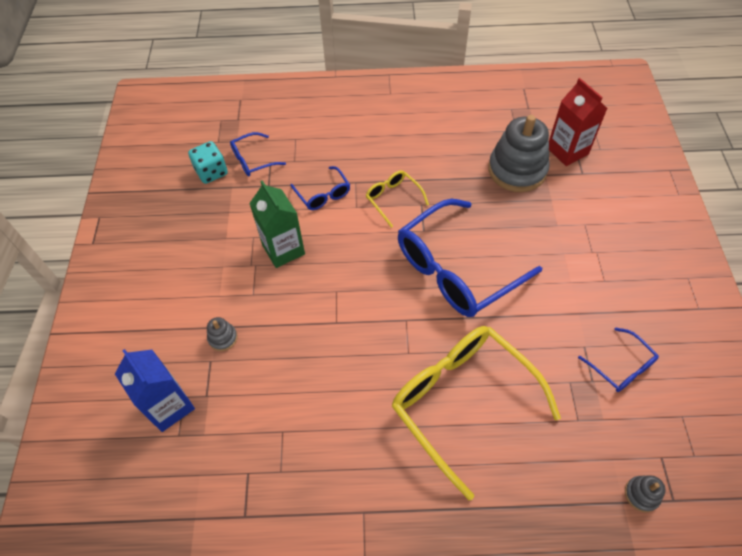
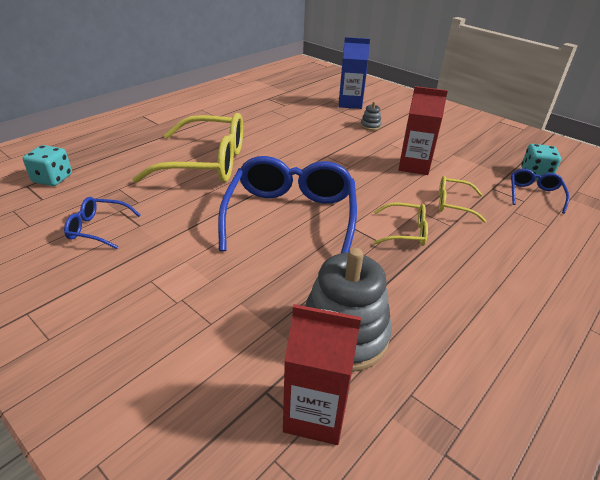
camera: 130 degrees right, 20 degrees down
(283, 249) = (414, 166): green carton -> red carton
(323, 194) = (453, 204): blue glasses -> yellow glasses
(641, 494) = (52, 179): grey stacking toy -> turquoise dice

